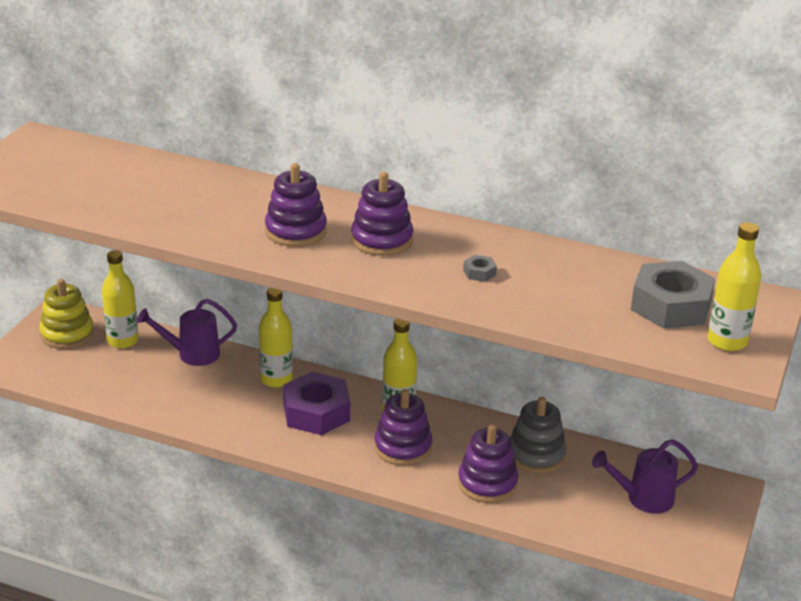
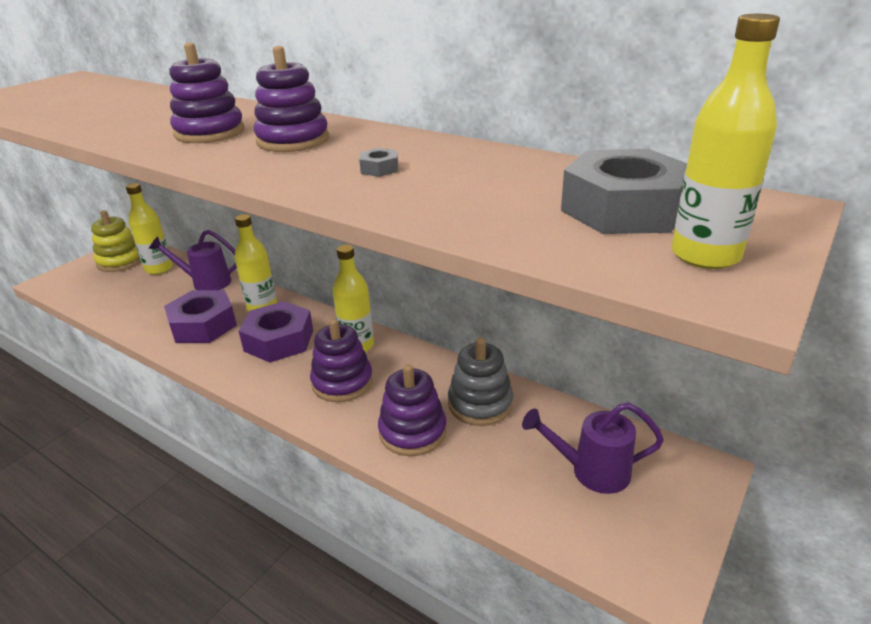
camera: 15 degrees right, 0 degrees up
(225, 403) = (203, 325): none -> purple nut

